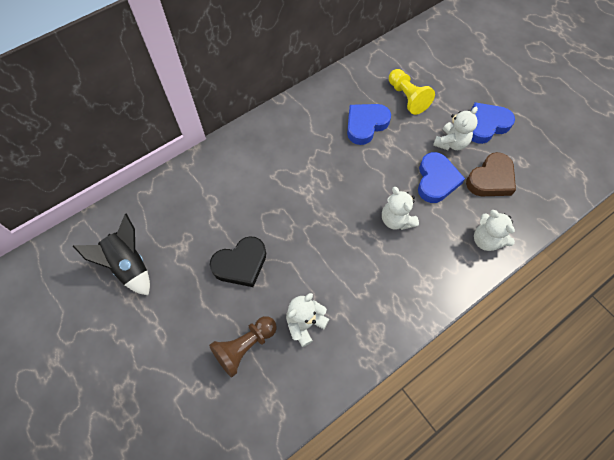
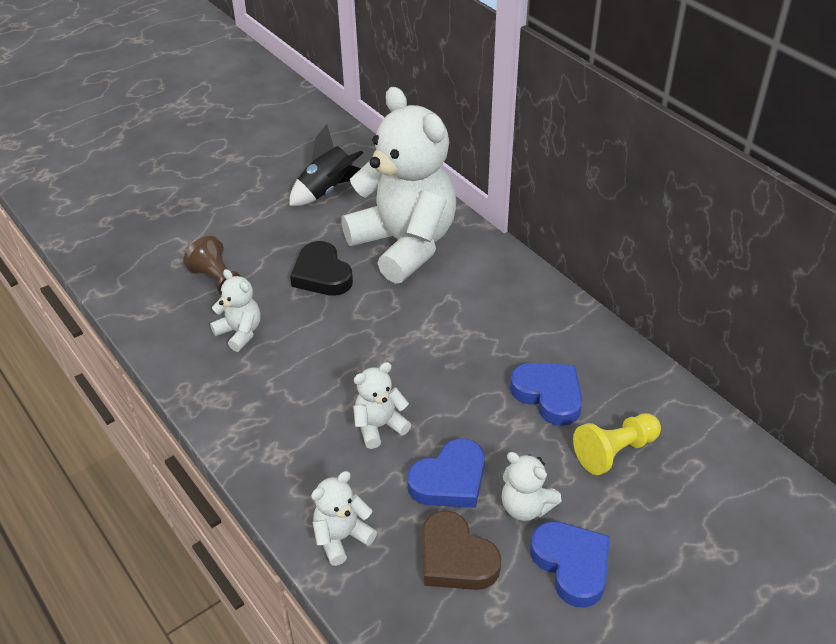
camera: 90 degrees right, 20 degrees down
(211, 204) = (404, 244): none -> white teddy bear
(436, 180) = (449, 480): blue heart -> blue heart turned 45 degrees counterclockwise

